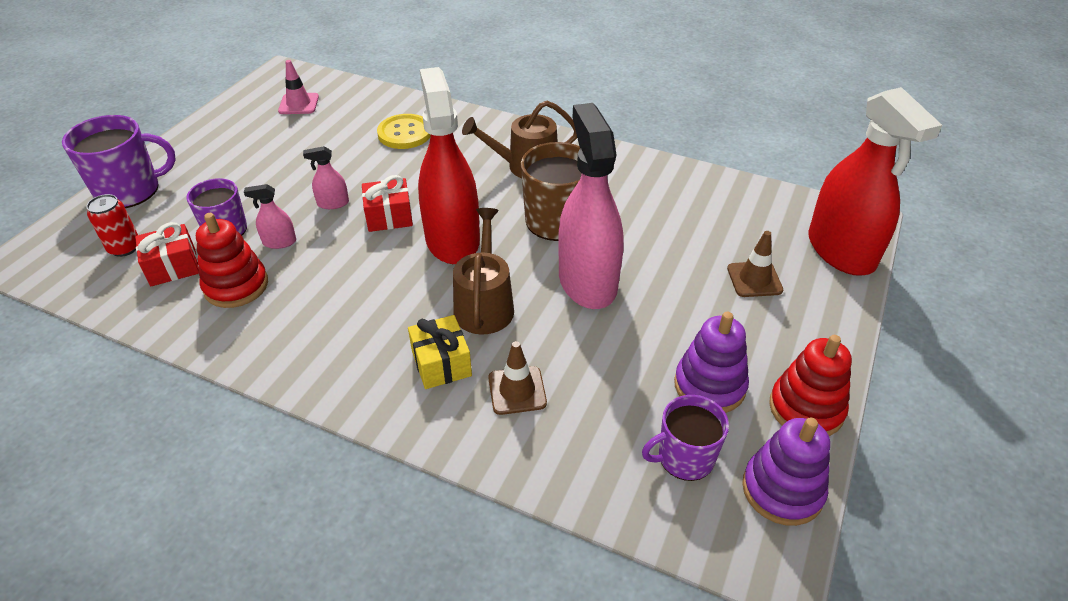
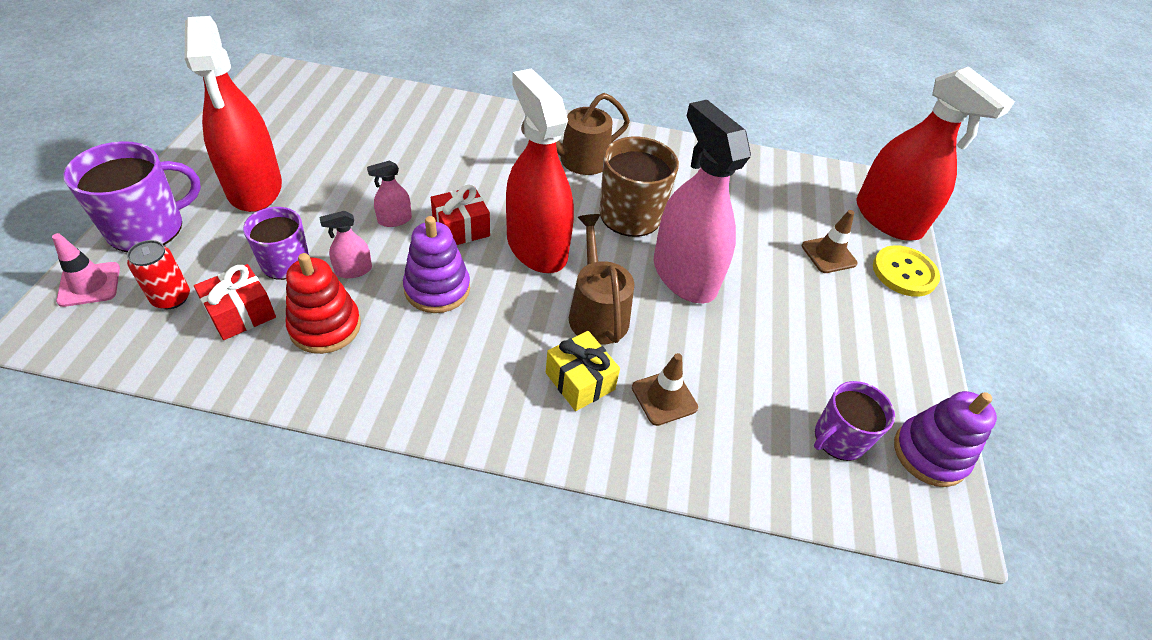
camera: 20 degrees left, 5 degrees up
(226, 166) = (254, 187): none -> red spray bottle
(299, 104) = (308, 109): pink traffic cone -> pink traffic cone (89, 284)
(404, 133) = (439, 134): yellow button -> yellow button (904, 272)
(709, 386) = (832, 364): purple stacking toy -> purple stacking toy (437, 289)
(806, 409) = (918, 373): red stacking toy -> none

